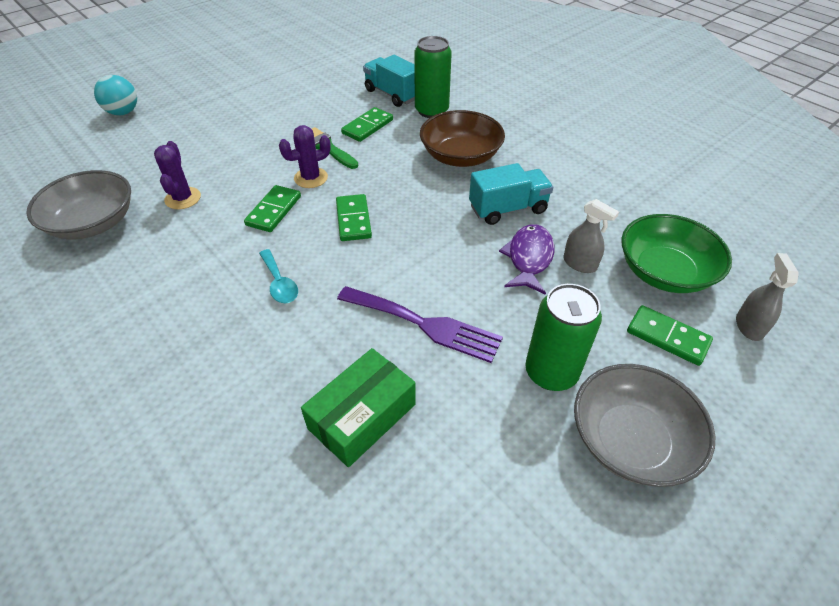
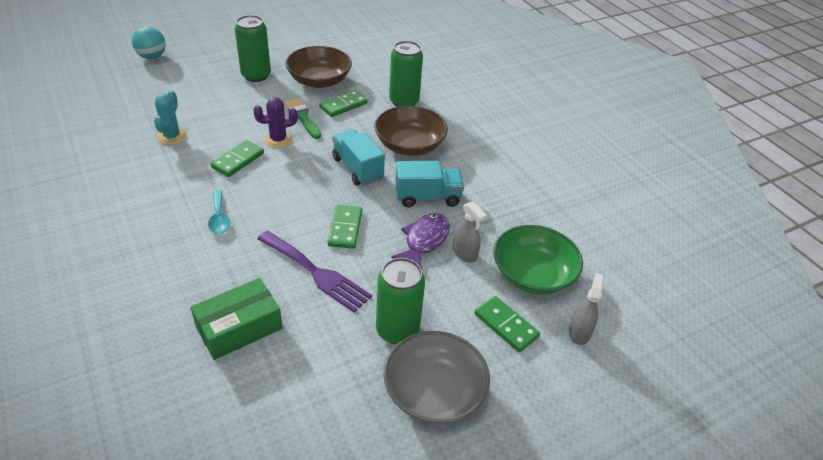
camera: 10 degrees right, 5 degrees down
(93, 223) = (98, 143): grey bowl -> none
(183, 198) = (172, 136): purple cactus -> turquoise cactus
(254, 112) = (256, 75): none -> green can
(329, 105) = (319, 81): none -> brown bowl
(353, 220) = (297, 180): green domino -> green domino (345, 228)
(392, 94) = (377, 81): turquoise truck -> turquoise truck (357, 169)

